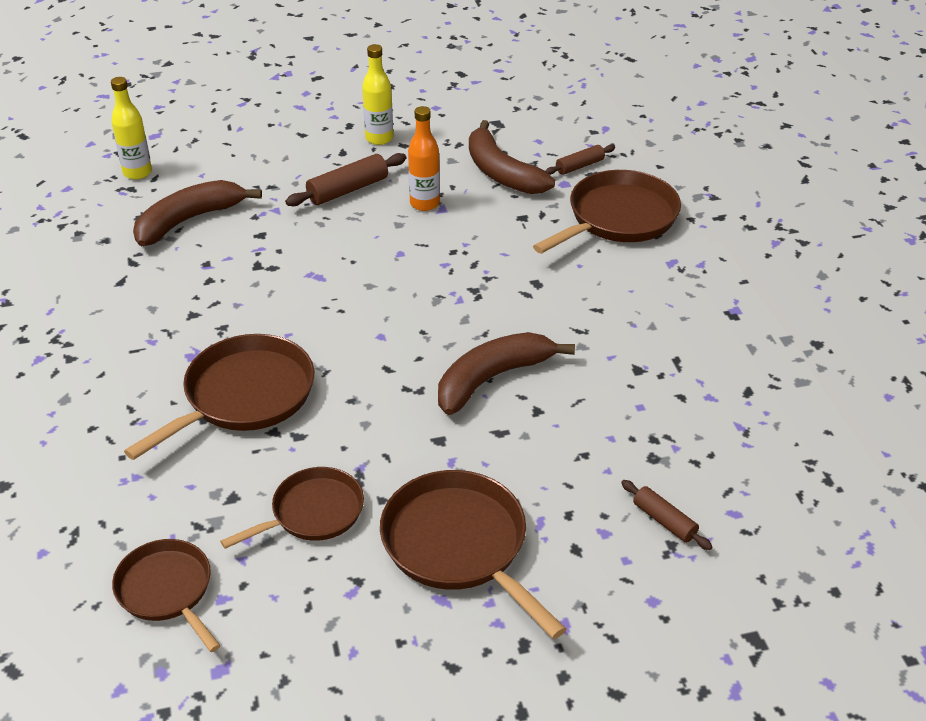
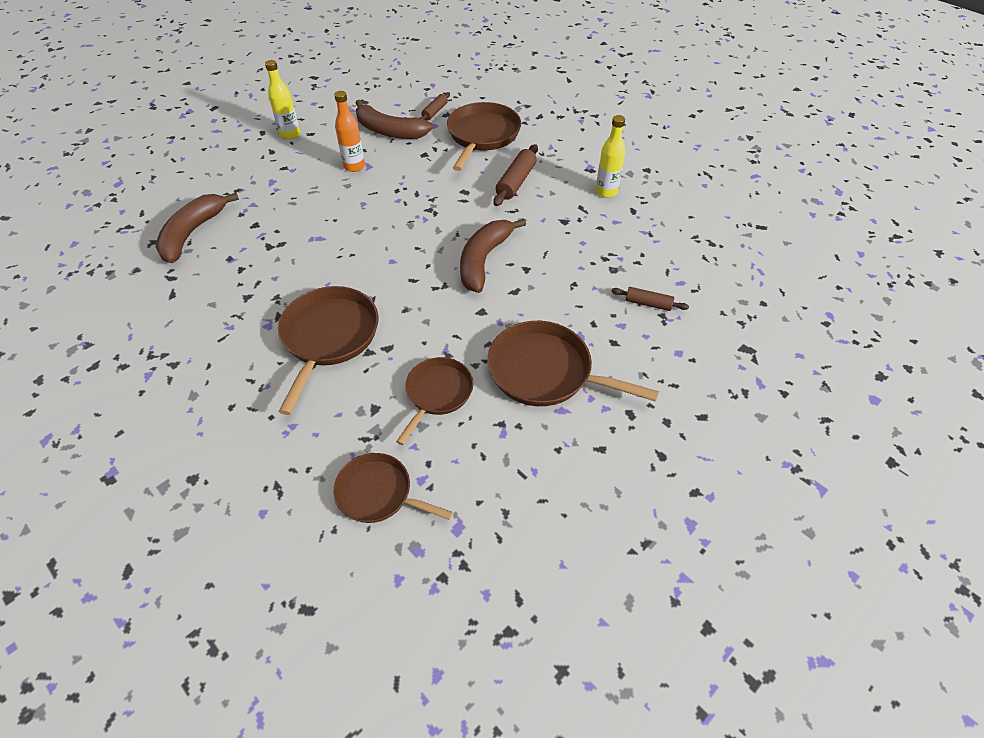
camera: 30 degrees left, 10 degrees up
(137, 172) = (124, 213): yellow bottle -> yellow bottle (606, 191)
(348, 190) = (294, 174): brown rolling pin -> brown rolling pin (516, 182)

